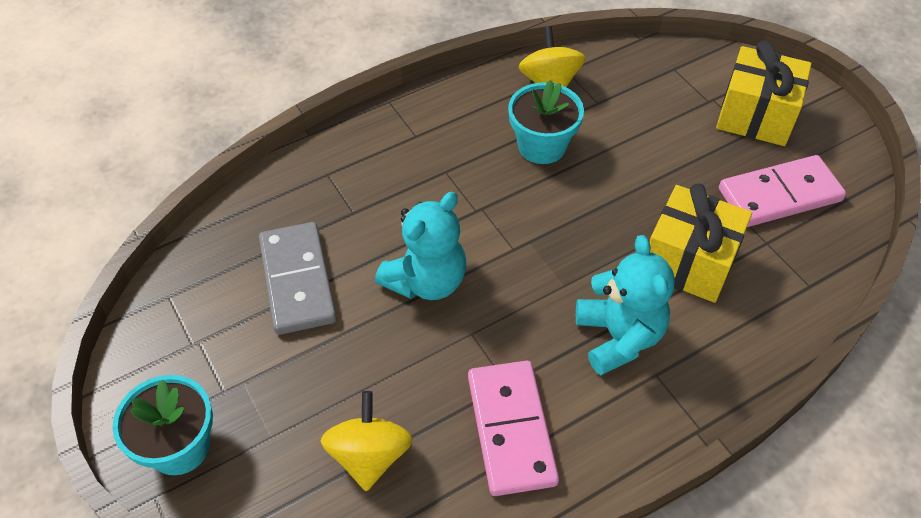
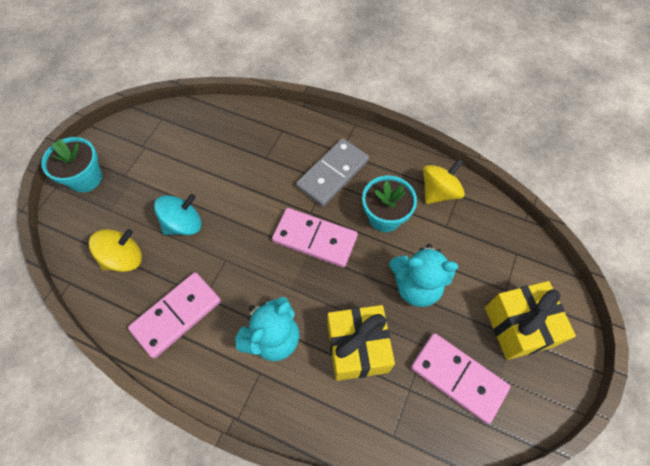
camera: 55 degrees right, 10 degrees up
(298, 280) = (206, 162): grey domino -> grey domino (333, 174)
(375, 355) = (183, 224): none -> turquoise spinning top
(426, 281) = (245, 218): turquoise teddy bear -> turquoise teddy bear (416, 286)
(517, 225) = (315, 239): none -> pink domino

